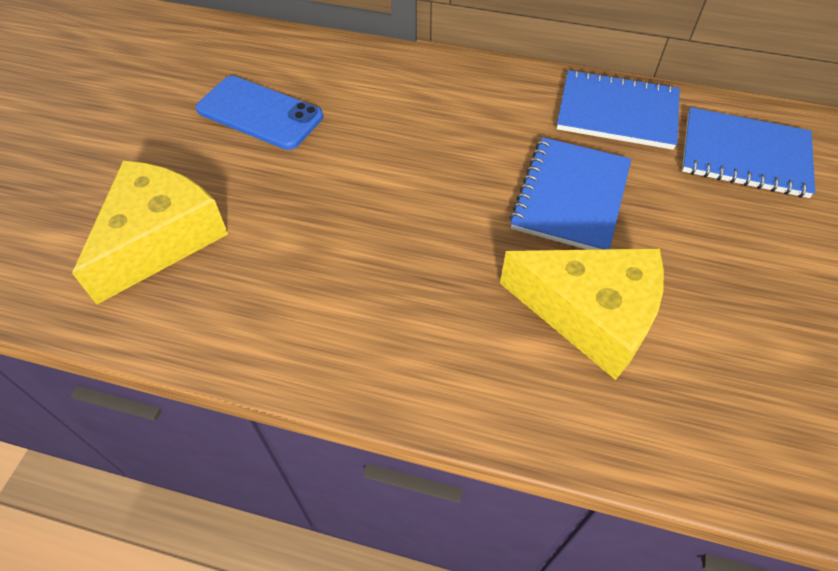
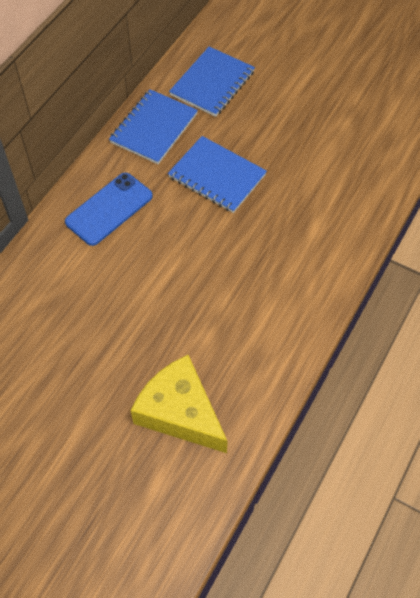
camera: 75 degrees left, 5 degrees up
(260, 113) = (72, 337): blue phone -> blue phone (109, 209)
(590, 314) = (302, 195): yellow cheese -> none

